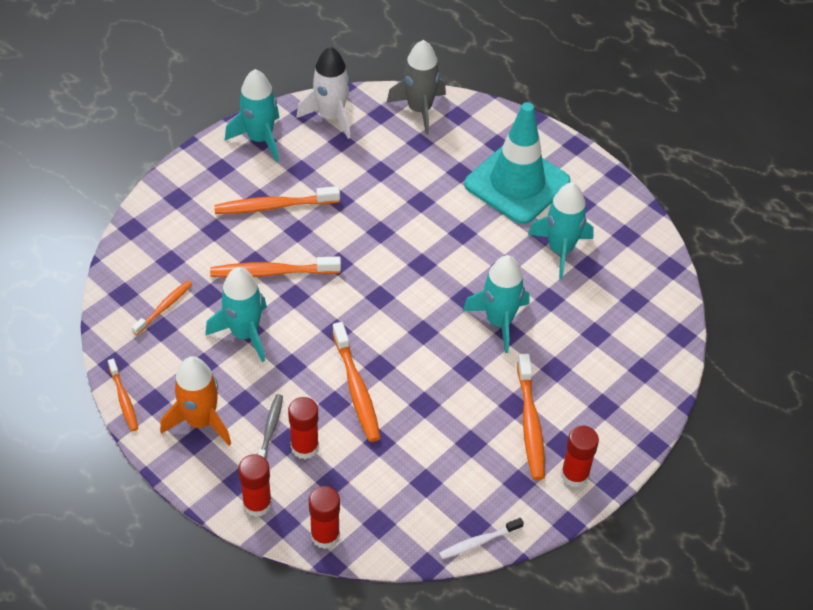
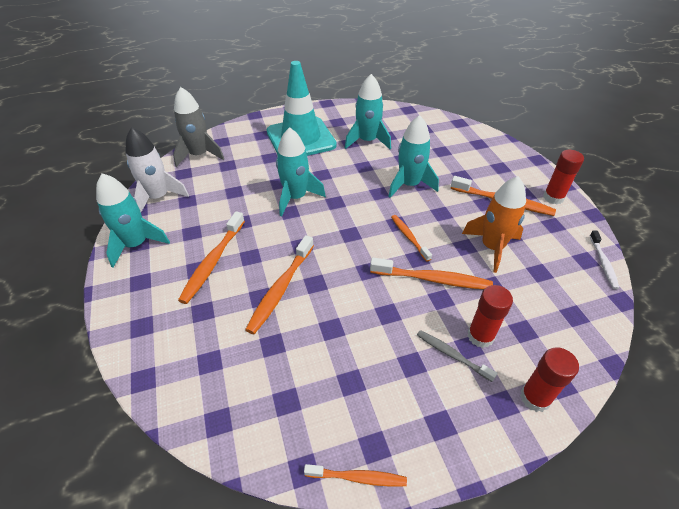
camera: 60 degrees left, 5 degrees down
(164, 307) = (262, 388): orange toothbrush -> orange toothbrush (409, 237)
(200, 421) = (419, 410): orange rocket -> orange rocket (492, 247)
(245, 333) = (334, 333): turquoise rocket -> turquoise rocket (296, 197)
(325, 535) = (581, 357): red glue stick -> none

